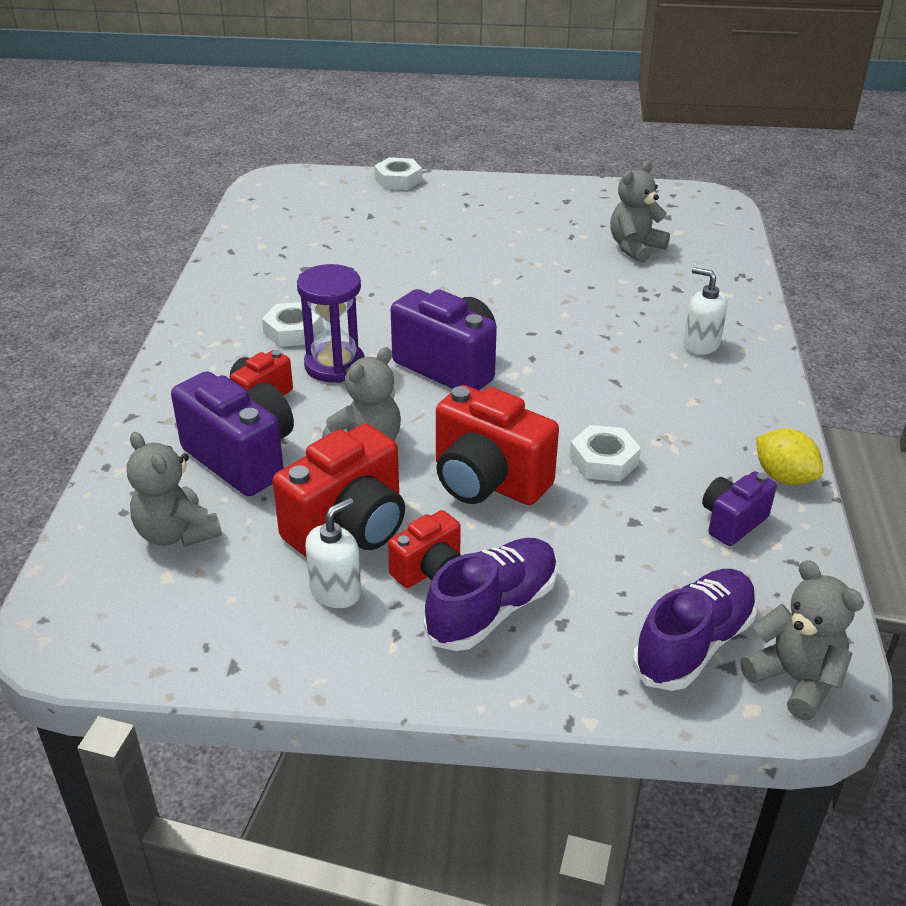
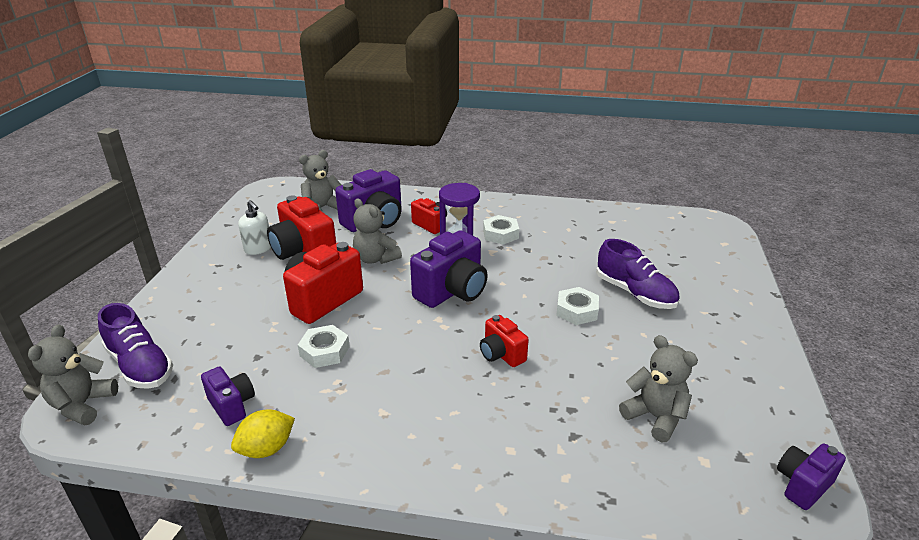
camera: 95 degrees right, 5 degrees down
(398, 180) = (747, 278): white nut -> white nut (577, 311)
(429, 570) = (257, 276): red camera -> red camera (501, 354)
(492, 609) = (216, 294): purple shoe -> purple shoe (635, 293)
(685, 197) = (802, 485): none -> purple camera
(701, 344) = (469, 434): white soap dispenser -> none
(795, 680) = (83, 405): grey teddy bear -> grey teddy bear turned 135 degrees clockwise

